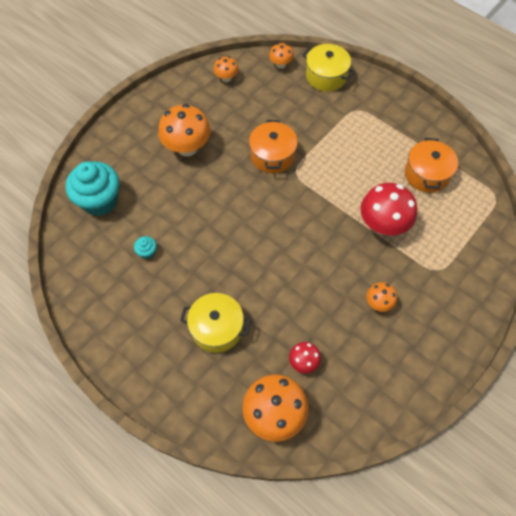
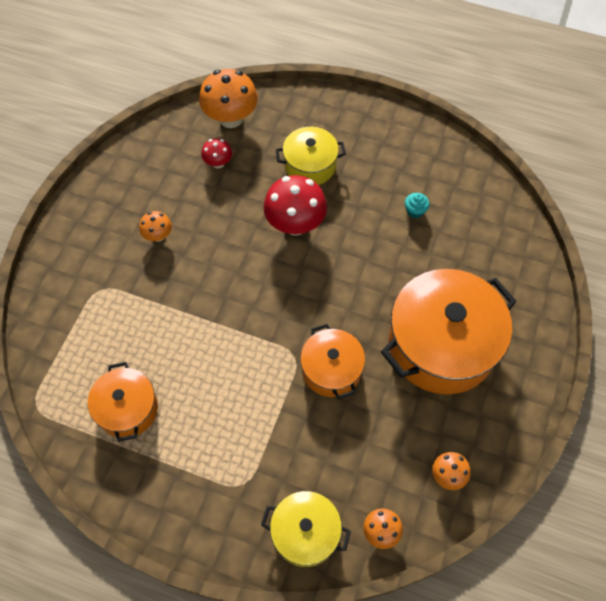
camera: 160 degrees right, 0 degrees up
(99, 201) = (499, 247): turquoise cupcake -> none
(187, 147) = (441, 345): orange mushroom -> orange pot
(383, 225) = (170, 322): red mushroom -> red mushroom (295, 224)

